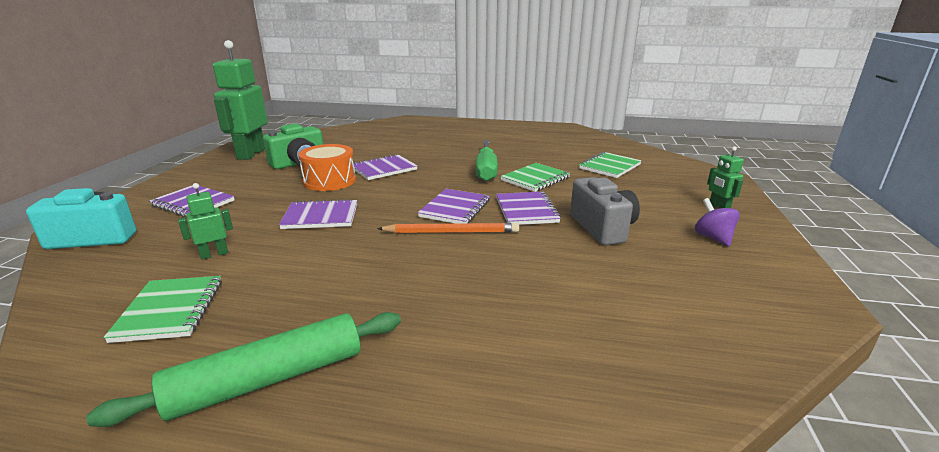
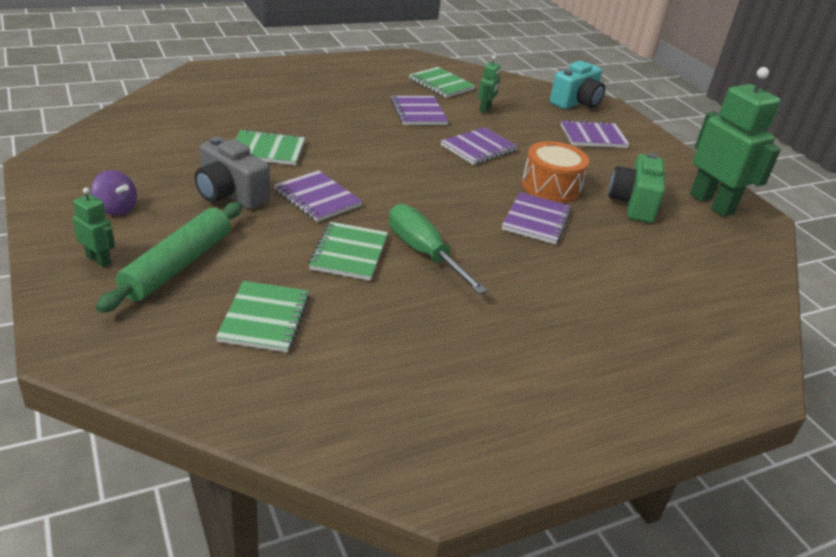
camera: 140 degrees right, 10 degrees up
(268, 379) = (347, 75): green rolling pin -> green rolling pin (177, 265)
(451, 232) = (358, 159): orange pencil -> none
(455, 209) = (385, 183): purple notebook -> purple notebook (418, 112)
(538, 262) = (267, 150): none -> green notebook

